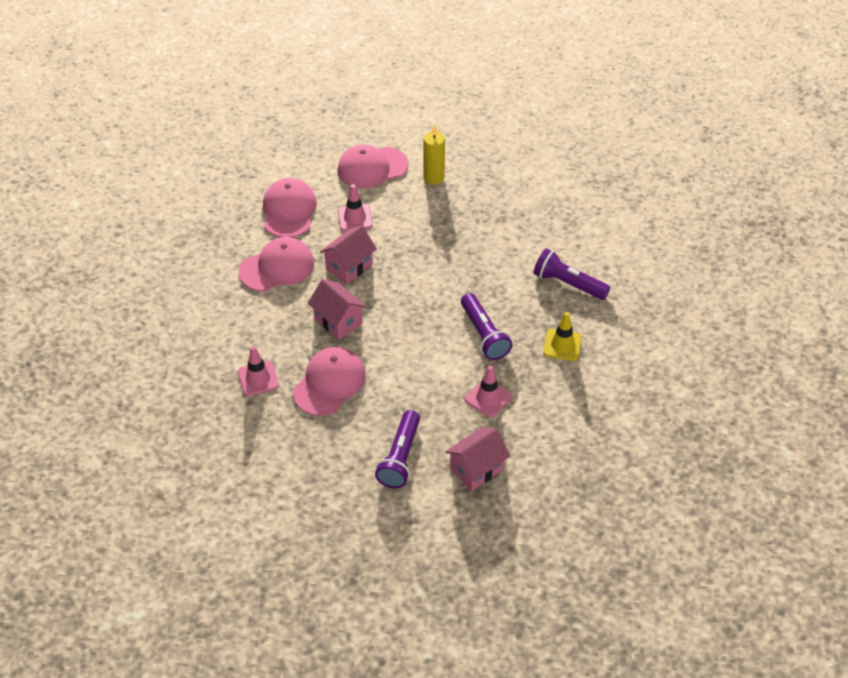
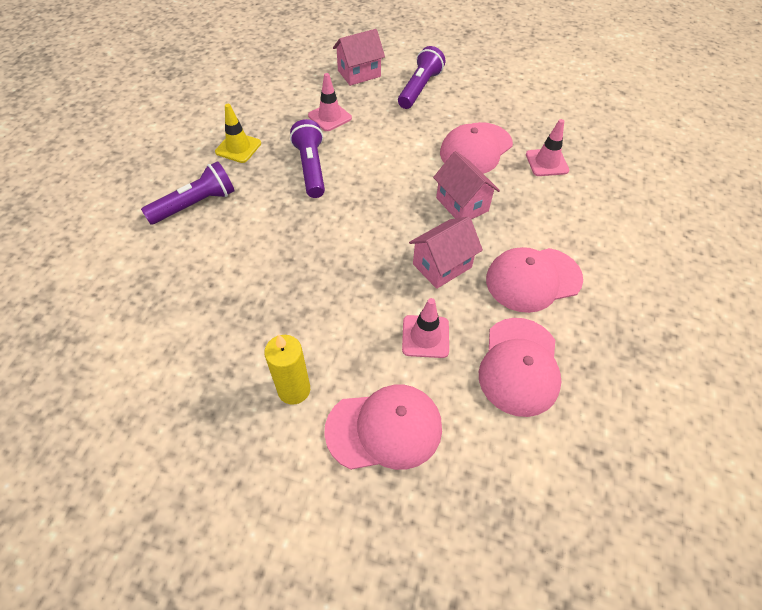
camera: 170 degrees left, 5 degrees up
(568, 283) = (195, 204): purple flashlight -> purple flashlight turned 75 degrees counterclockwise

